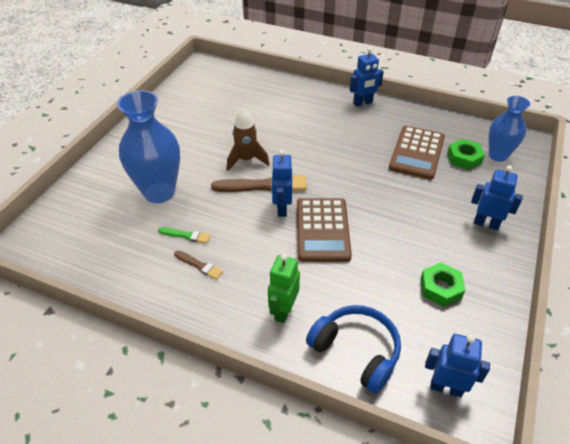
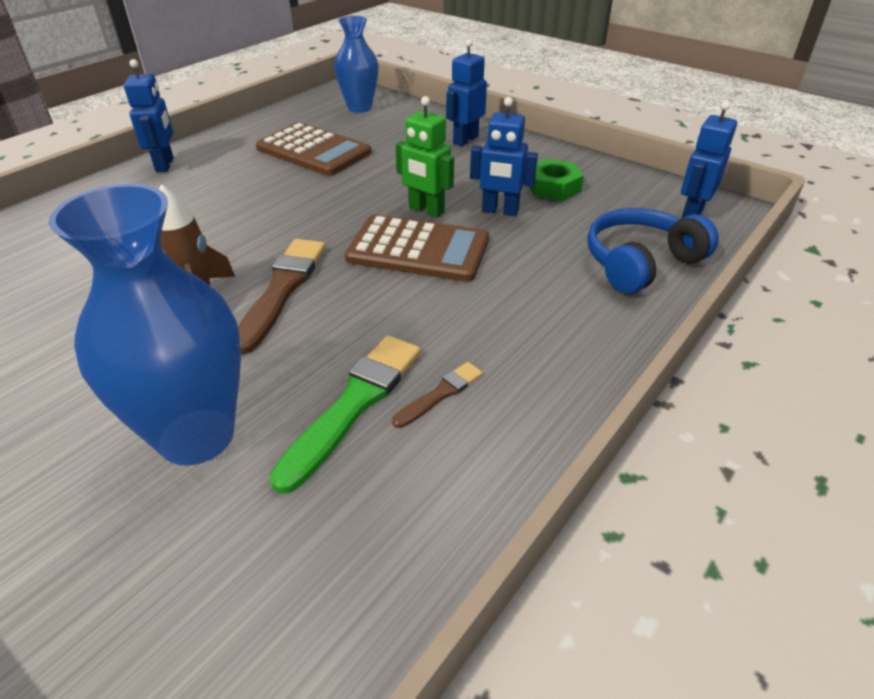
camera: 75 degrees left, 5 degrees down
(186, 235) = (354, 405): green brush -> green brush, size x1.91
(281, 208) = (350, 279): blue robot -> blue robot (500, 211)
(283, 311) = (564, 312): green robot -> green robot (426, 210)
(464, 158) = (348, 126): green nut -> none

